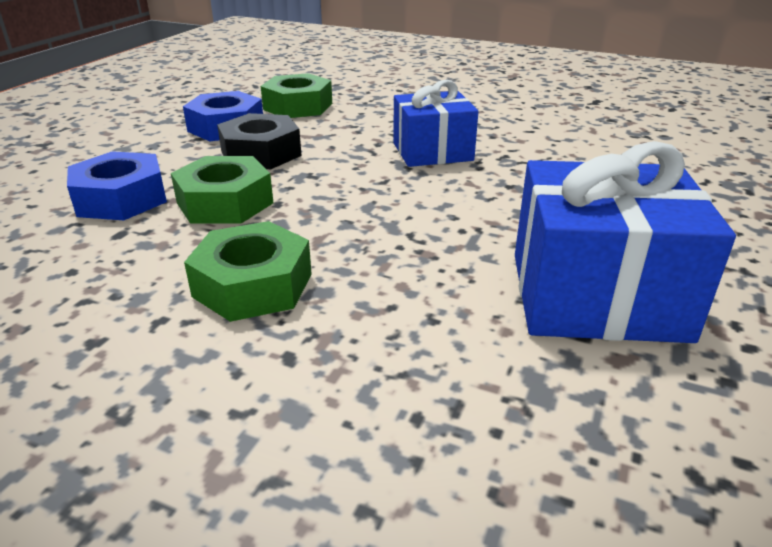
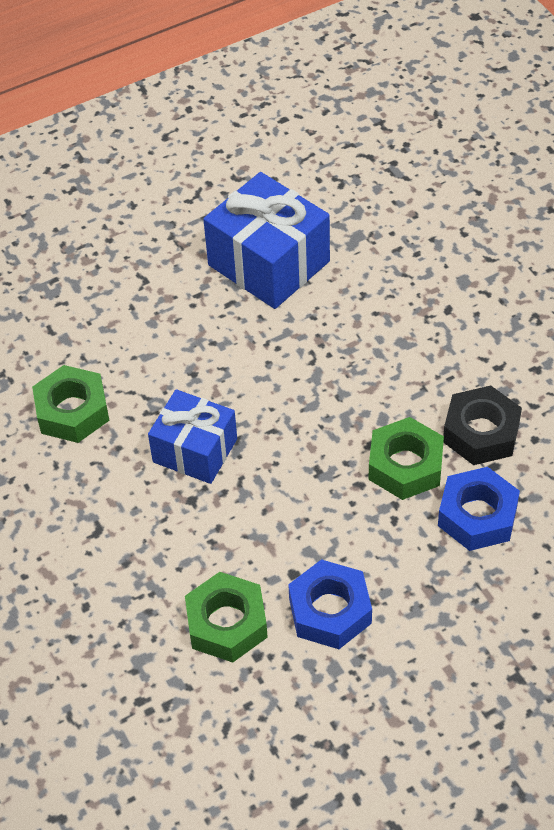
camera: 140 degrees left, 20 degrees up
(253, 285) = (436, 367): green nut -> green nut (72, 411)
(261, 153) = (332, 532): black nut -> black nut (481, 433)

